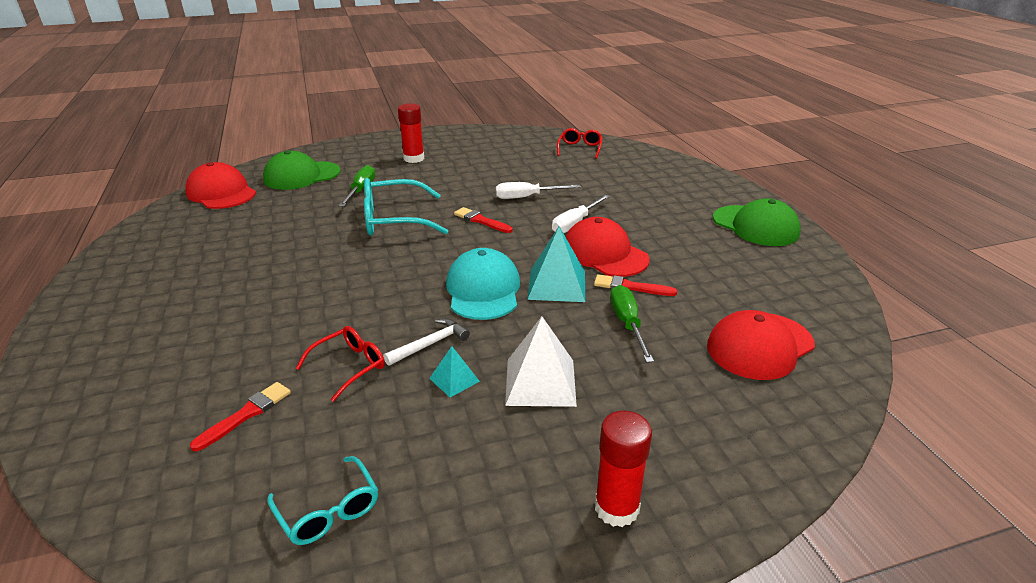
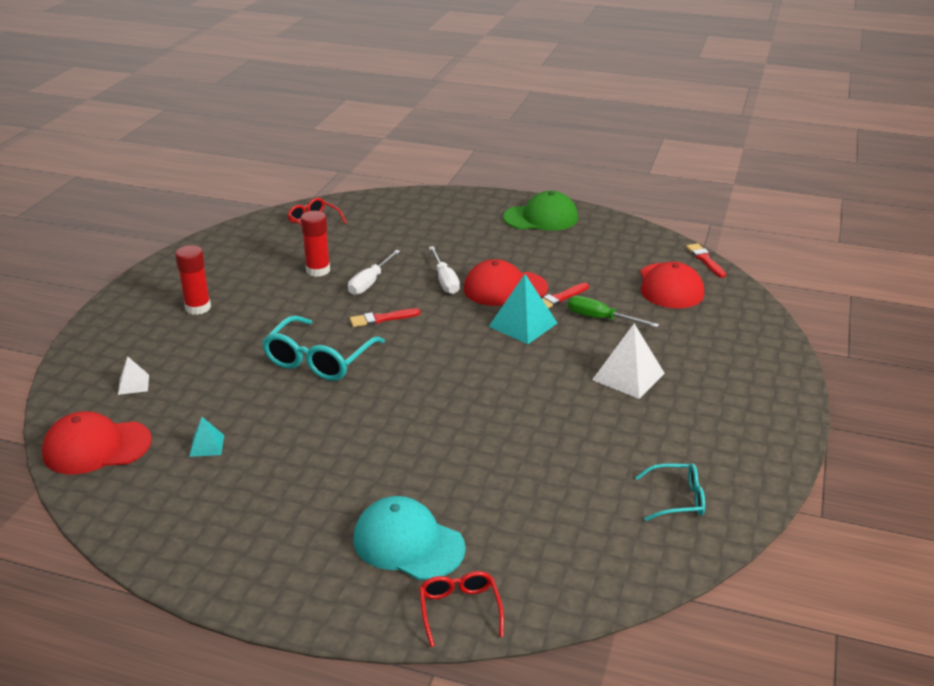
camera: 55 degrees left, 0 degrees up
(246, 414) = (543, 513): red brush -> red brush (705, 260)
(301, 176) = (133, 384): green cap -> white pyramid
(349, 366) = (530, 449): red glasses -> red glasses (459, 610)
(361, 190) = (228, 359): green screwdriver -> none
(430, 344) = (539, 405): white hammer -> none
(454, 380) = (592, 409): turquoise pyramid -> turquoise pyramid (207, 445)
(483, 290) = (493, 357): turquoise cap -> turquoise cap (408, 543)
(616, 508) = (758, 395): red glue stick -> red glue stick (318, 270)

